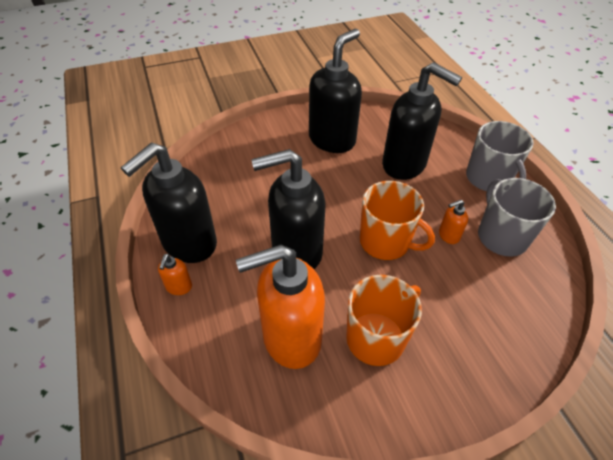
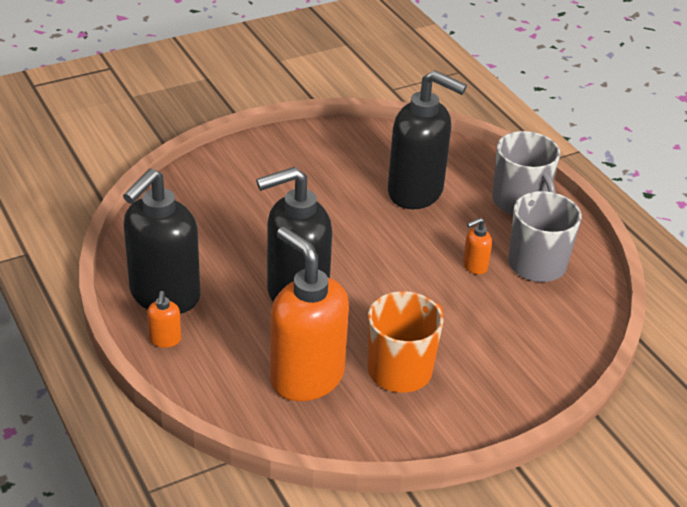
camera: 10 degrees left, 10 degrees down
(291, 338) = (306, 377): orange soap dispenser -> orange soap dispenser turned 75 degrees clockwise
(332, 140) = (320, 168): black soap dispenser -> none
(386, 242) = (401, 277): orange mug -> none

